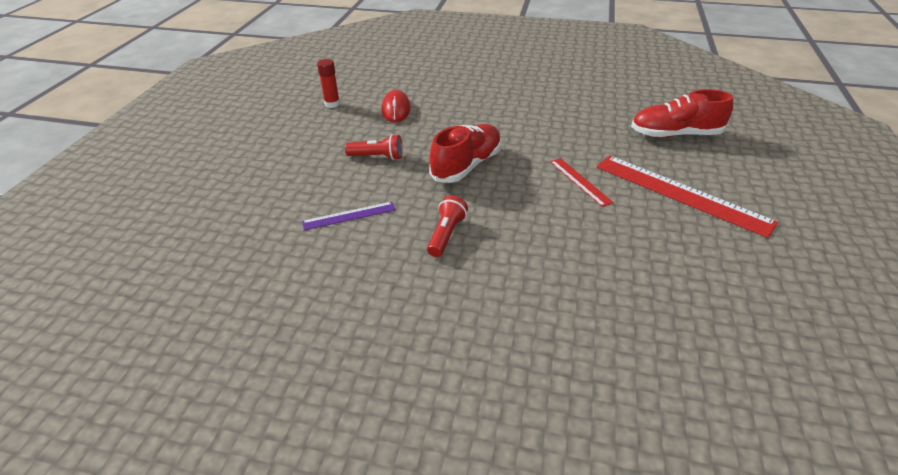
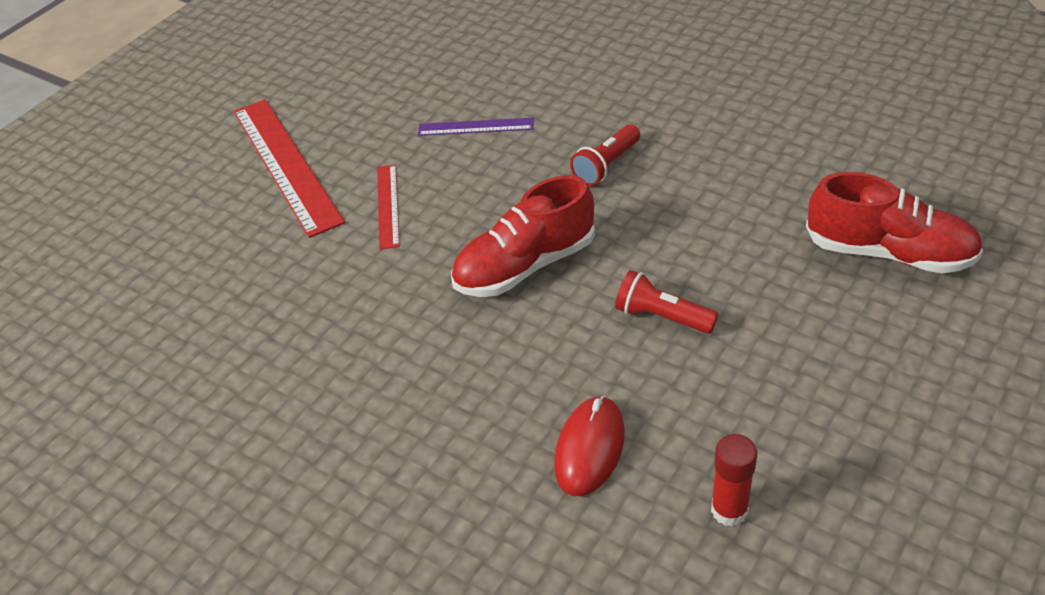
camera: 155 degrees left, 5 degrees up
(349, 216) = (726, 214): purple ruler -> purple ruler (475, 127)
(675, 134) = (171, 258): red shoe -> red shoe (889, 253)

